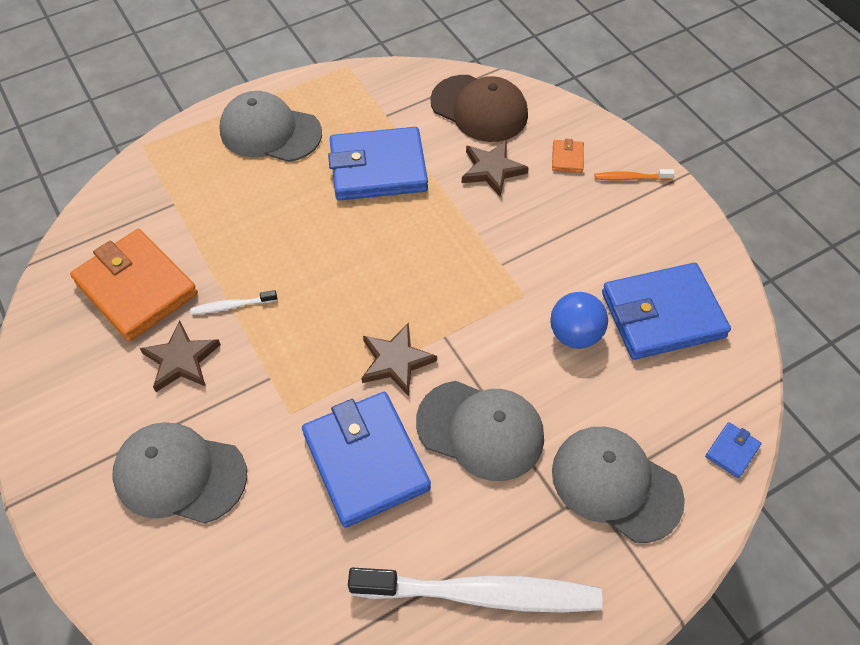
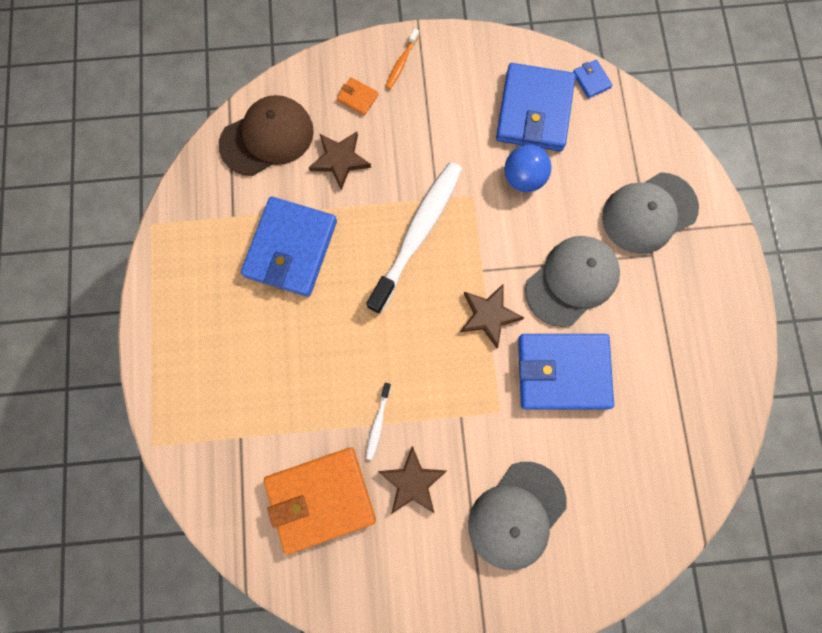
camera: 65 degrees left, 20 degrees up
(270, 132) = (198, 323): grey cap -> none
(480, 593) = (689, 337): white toothbrush -> white toothbrush (417, 235)
(732, 451) = (655, 128): blue wallet -> blue wallet (591, 80)

